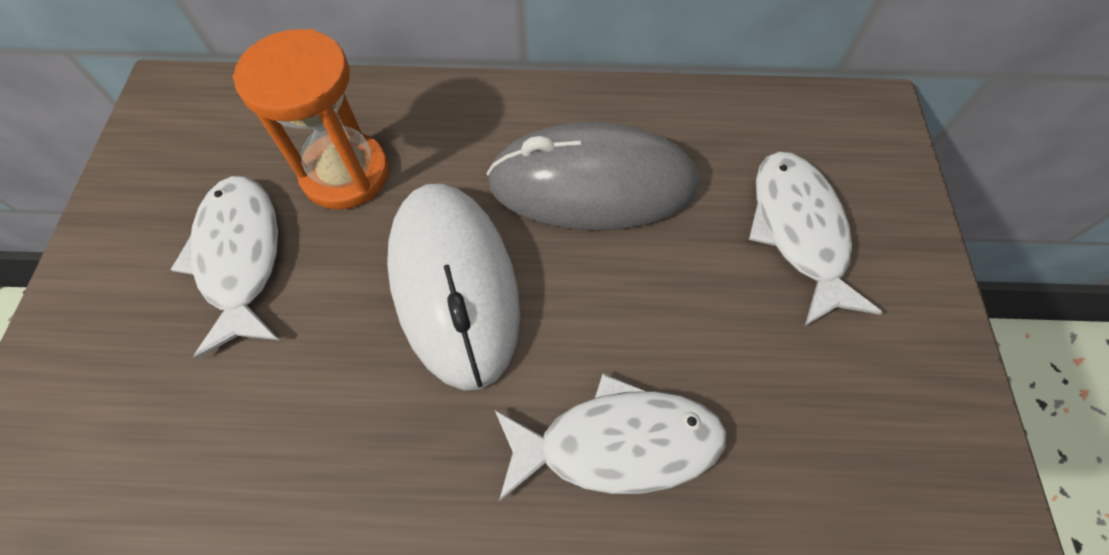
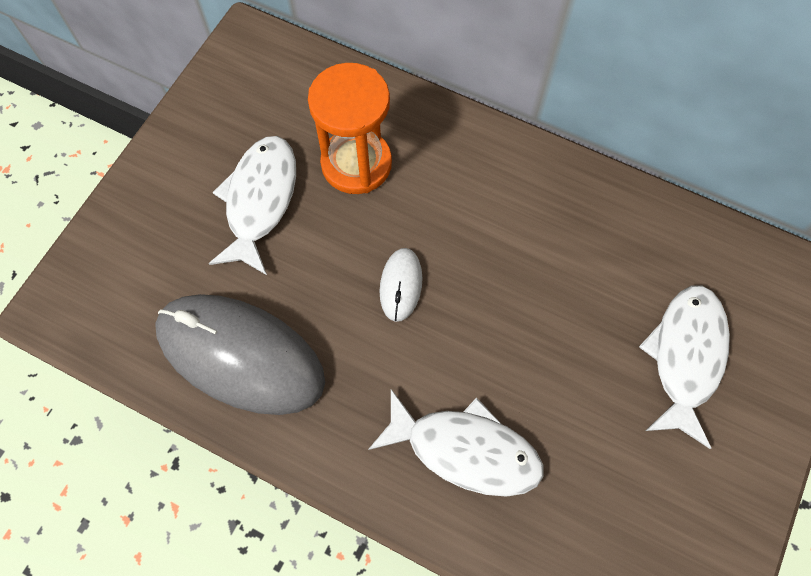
camera: 25 degrees right, 5 degrees up
(454, 284) = (401, 285): white mouse -> white mouse, size x0.44
(592, 184) = (539, 249): grey mouse -> grey mouse (240, 355)

